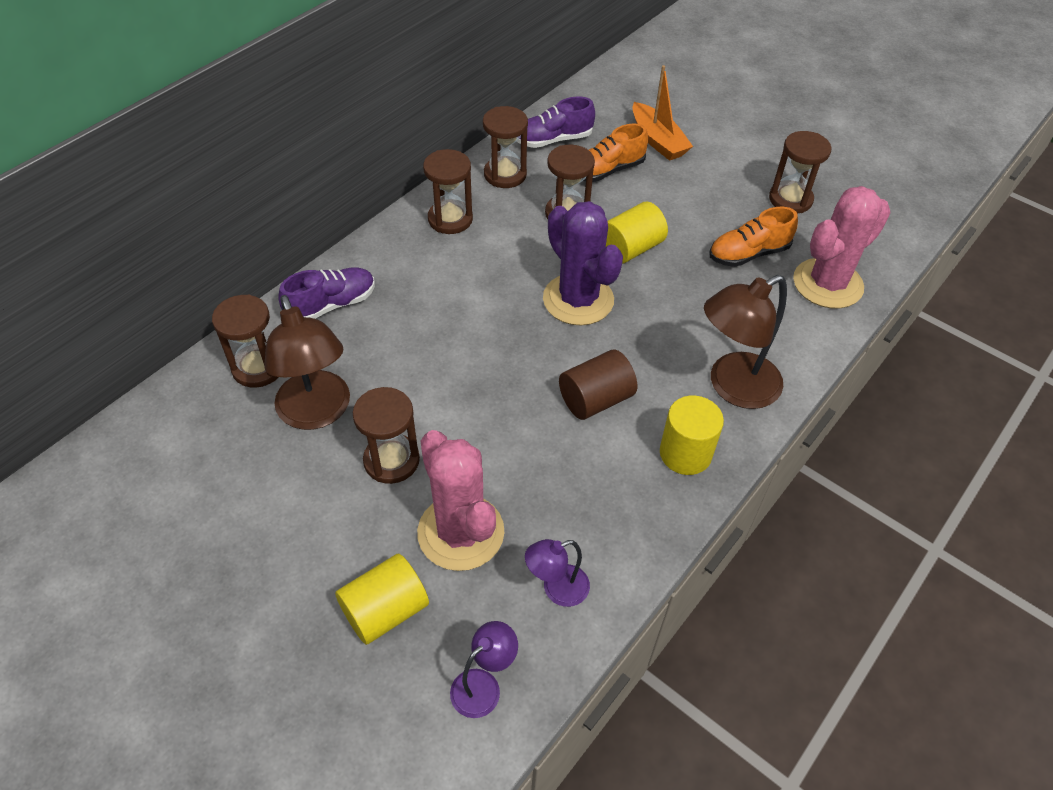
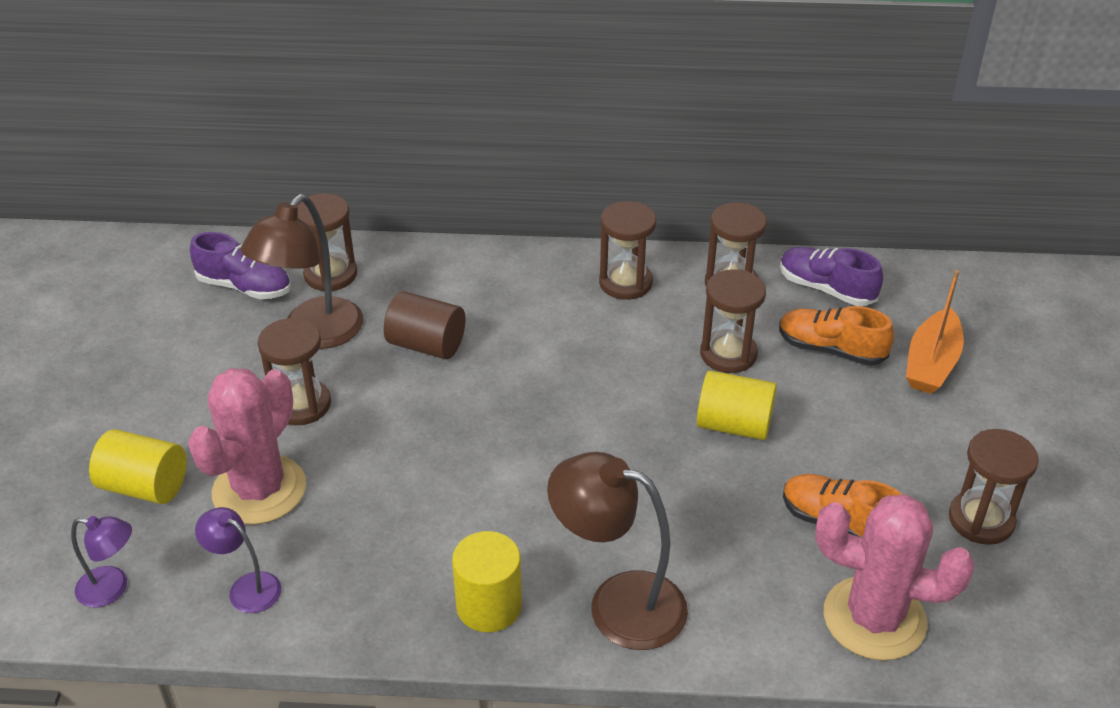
camera: 55 degrees right, 10 degrees down
(331, 305) = (440, 274): purple shoe -> purple shoe (245, 287)
(578, 300) = (616, 423): purple cactus -> none
(595, 399) = (496, 502): brown cylinder -> brown cylinder (426, 345)

